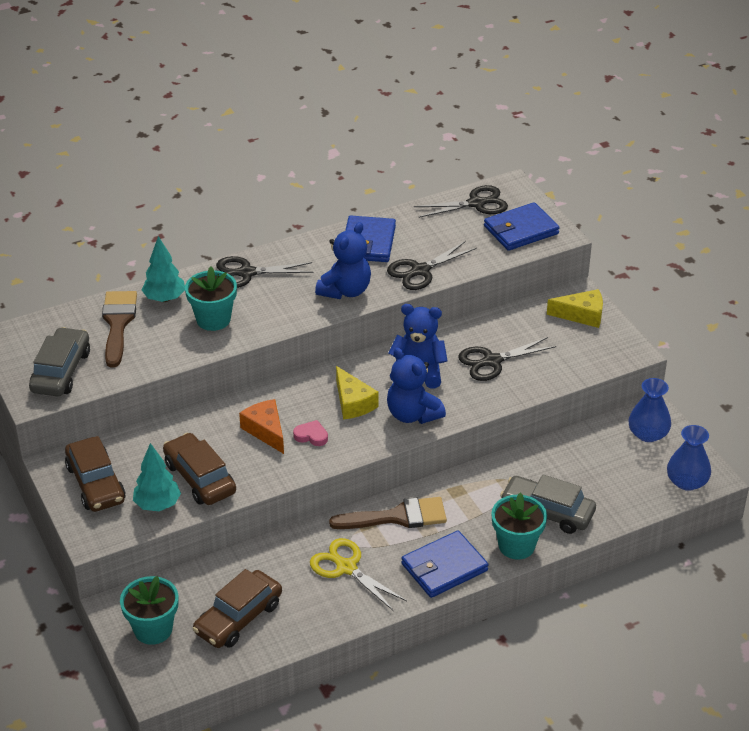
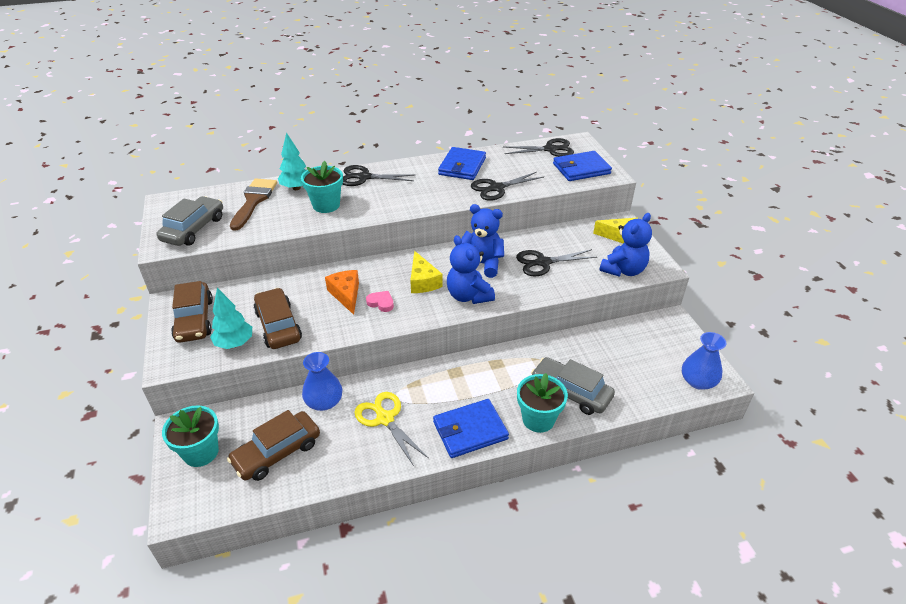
camera: 10 degrees right, 0 degrees up
(345, 291) = (434, 196): blue teddy bear -> blue teddy bear (623, 270)
(397, 517) = (441, 379): brown brush -> none
(648, 434) = (666, 336): blue vase -> blue vase (324, 402)

